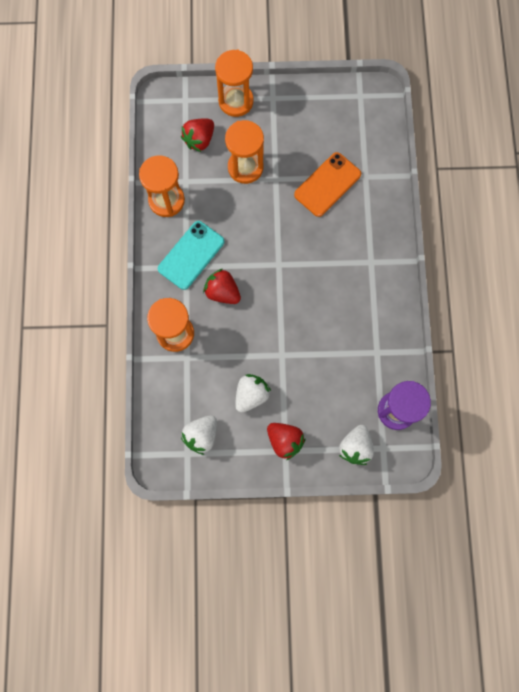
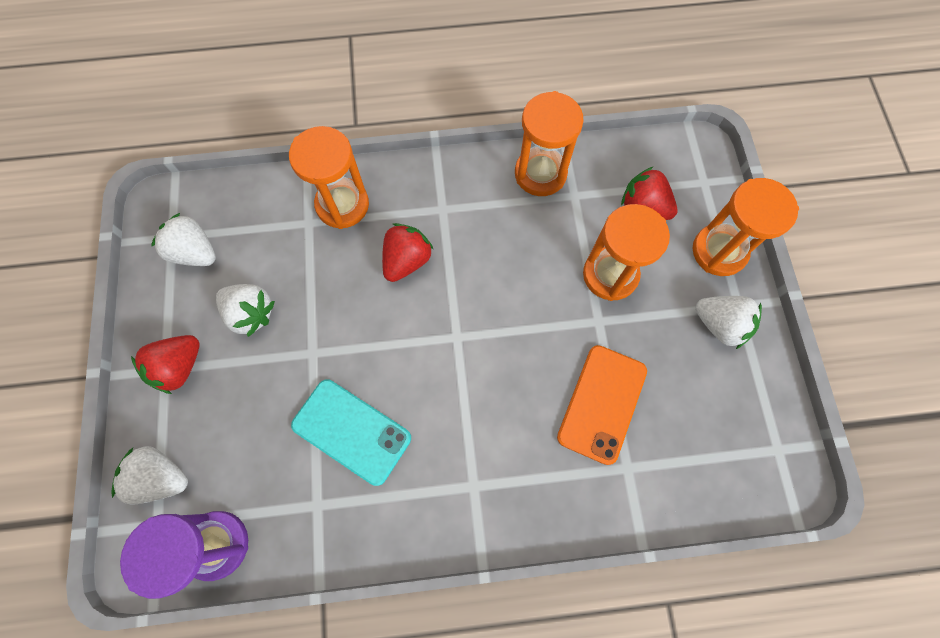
camera: 85 degrees right, 5 degrees down
(191, 255) = (460, 213): turquoise phone -> turquoise phone (351, 431)
(284, 111) = (719, 325): none -> white strawberry
(327, 184) = (602, 403): orange phone -> orange phone turned 75 degrees clockwise

